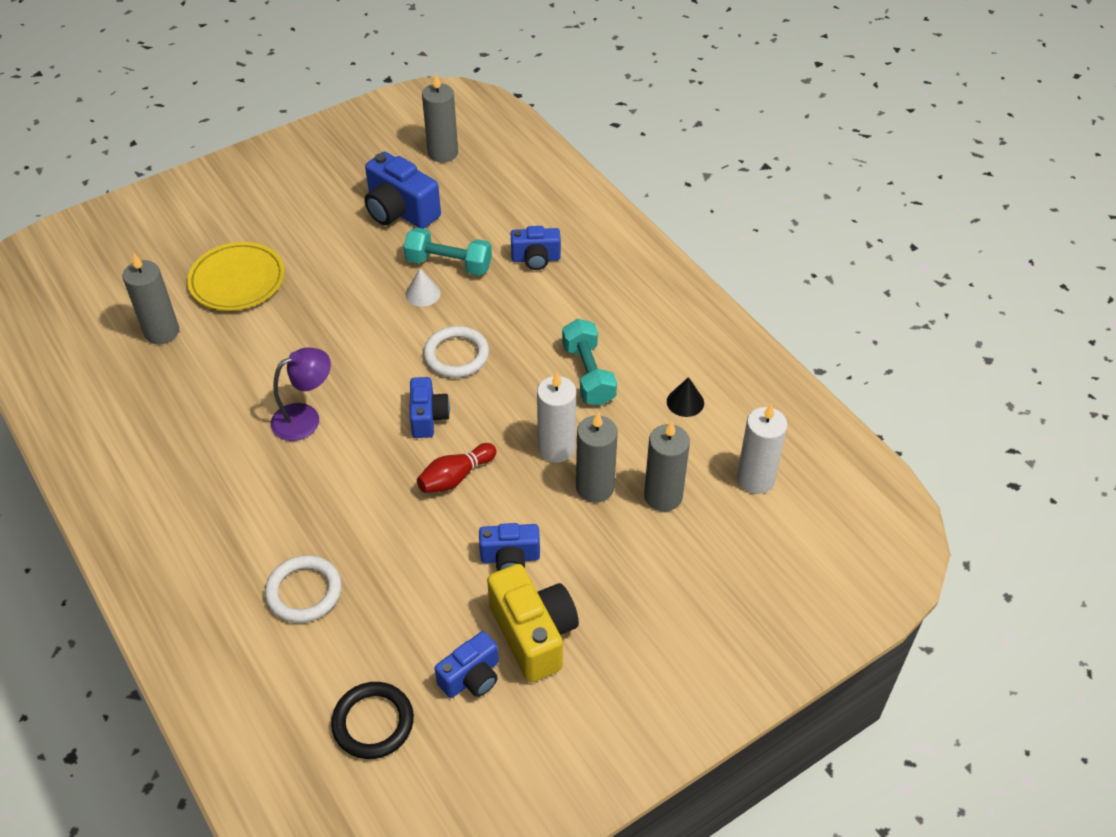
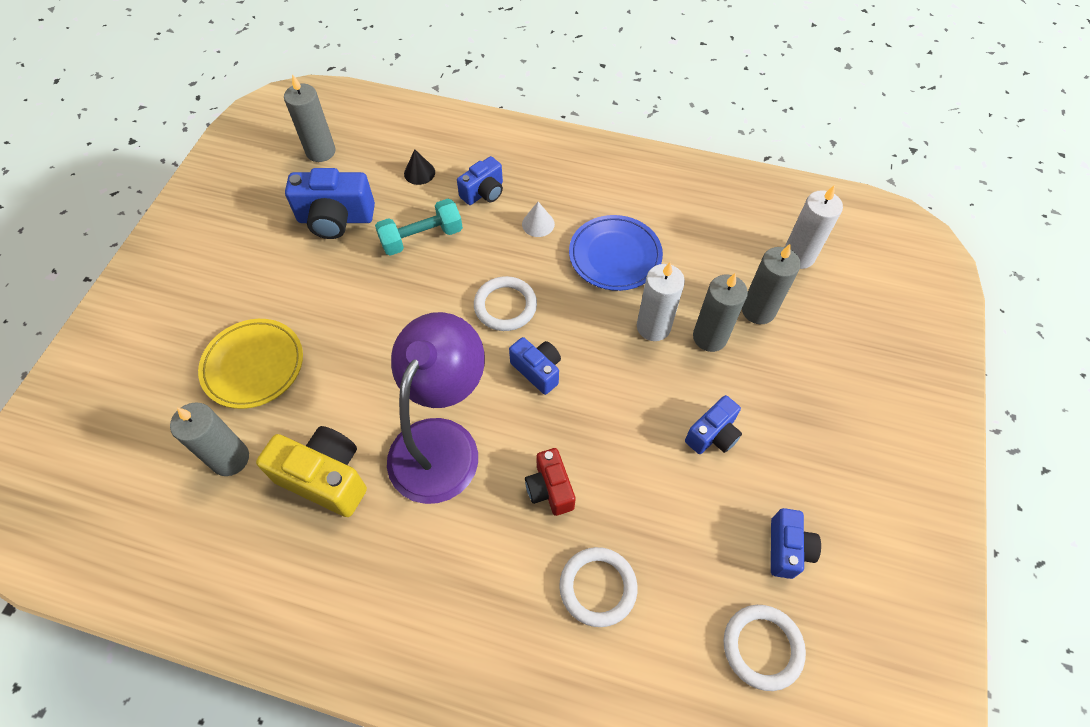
camera: 40 degrees left, 10 degrees up
(305, 418) = (441, 442): purple lamp -> purple lamp, size x1.82
(344, 504) = (550, 489): none -> red camera
(373, 722) = (762, 647): black ring -> white ring
(422, 293) = (426, 274): white cone -> white cone (538, 224)
(455, 477) = (608, 402): red bowling pin -> none
(533, 634) = (790, 479): yellow camera -> yellow camera (325, 478)
(588, 374) = (615, 256): turquoise dumbbell -> blue plate
(685, 402) = (698, 232): black cone -> black cone (419, 173)

